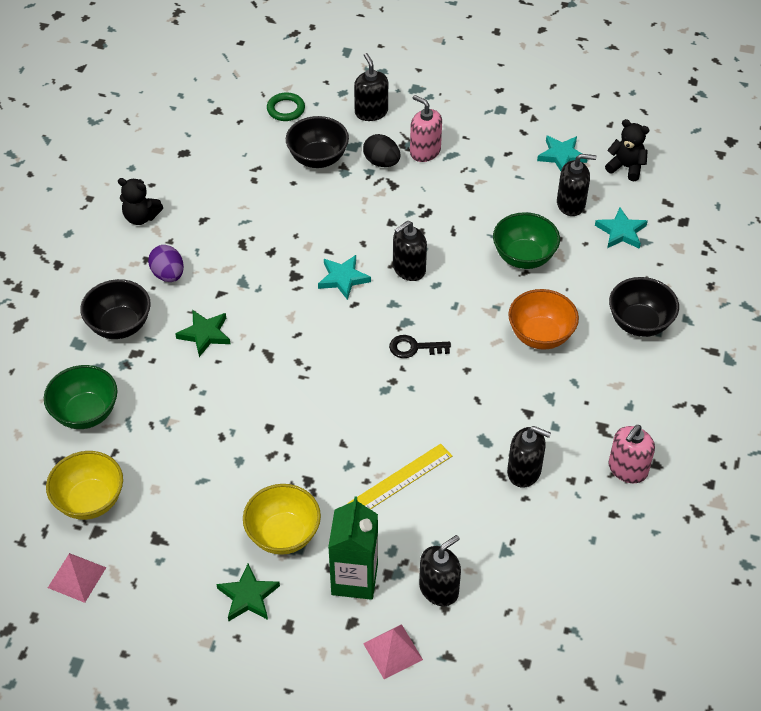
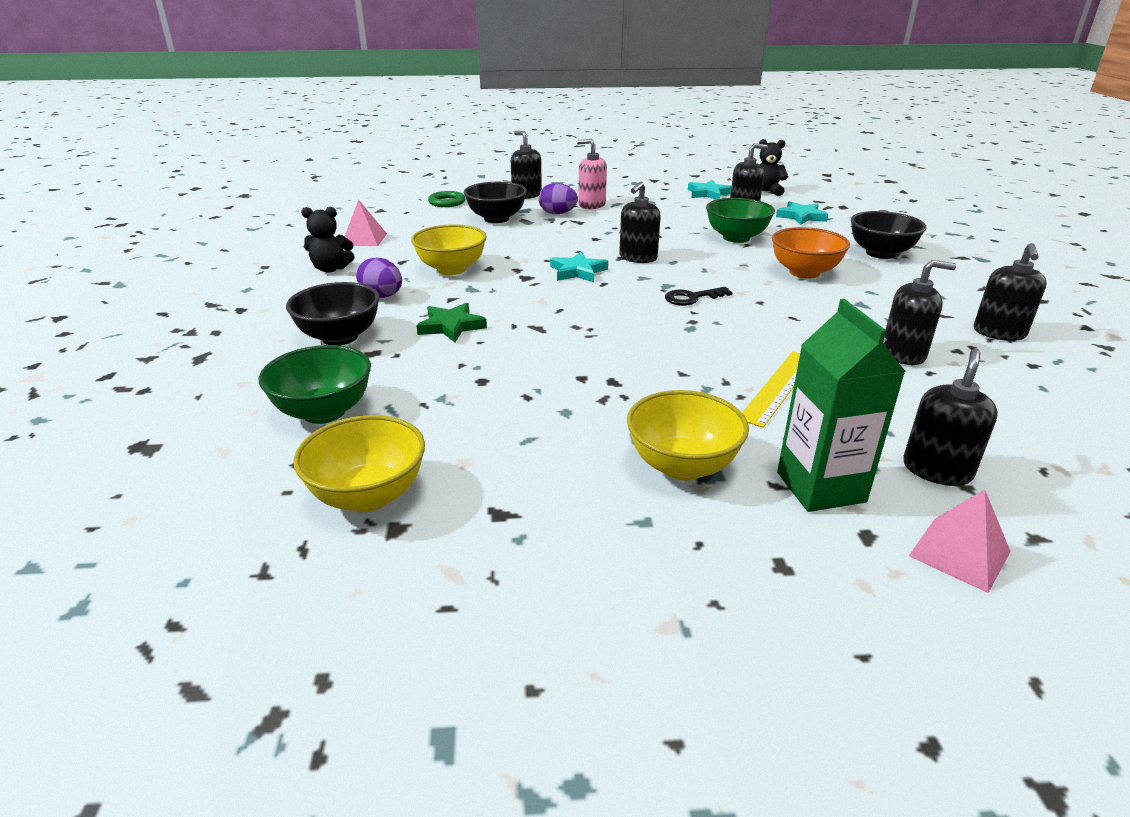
camera: 20 degrees left, 20 degrees down
(77, 577) = (386, 596): pink pyramid -> pink pyramid (364, 239)
(239, 245) = (451, 269): none -> yellow bowl
(248, 596) = (690, 545): green star -> none
(381, 162) = (558, 213): black egg -> purple egg
(627, 469) = (999, 333): pink soap dispenser -> black soap dispenser

